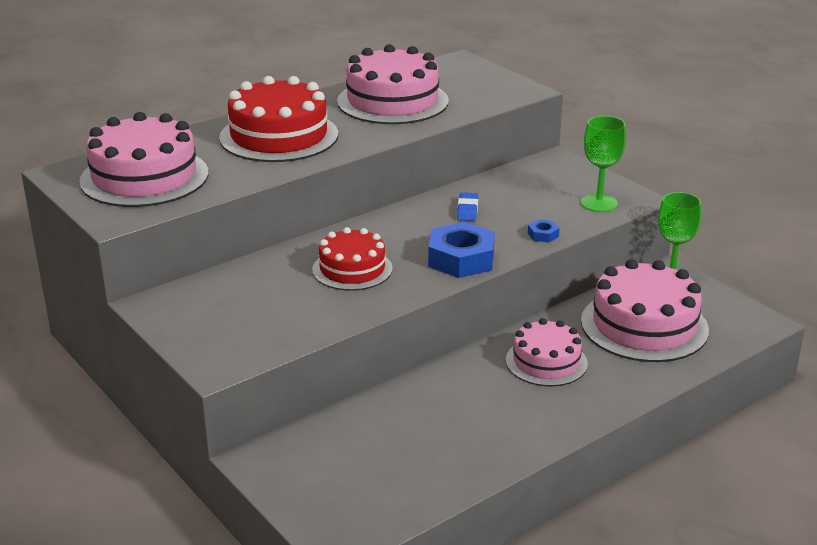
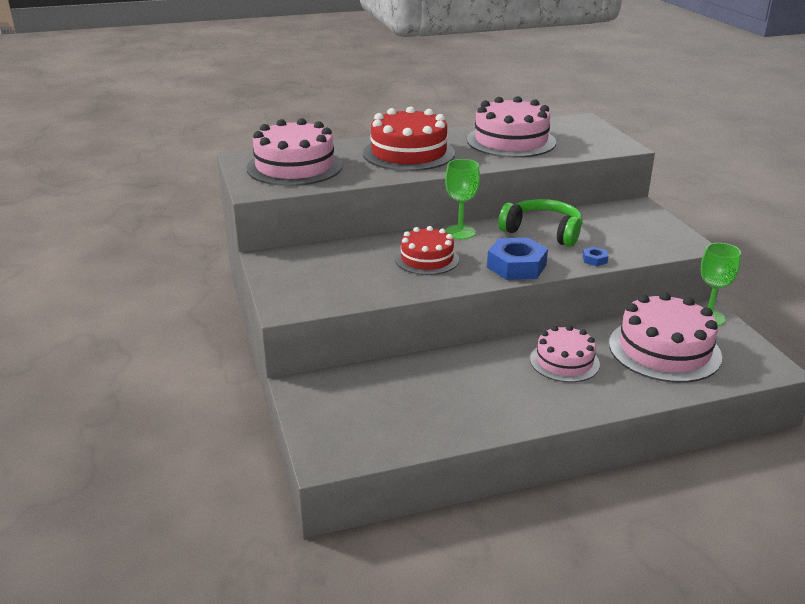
camera: 20 degrees right, 0 degrees up
(467, 210) = (543, 232): blue eraser -> green headphones
(599, 203) = (656, 244): green goblet -> green goblet (460, 232)

